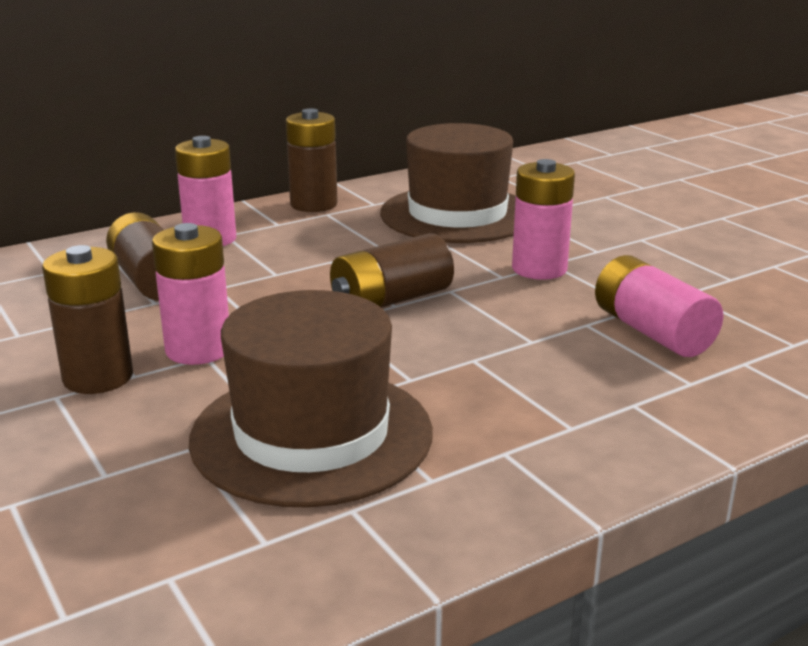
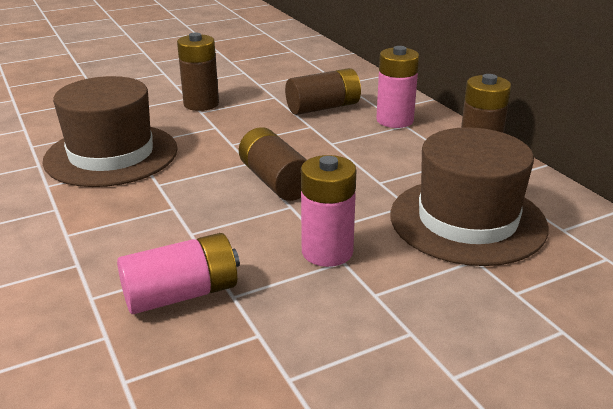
camera: 95 degrees right, 5 degrees up
(198, 350) = (222, 124): pink battery -> none

